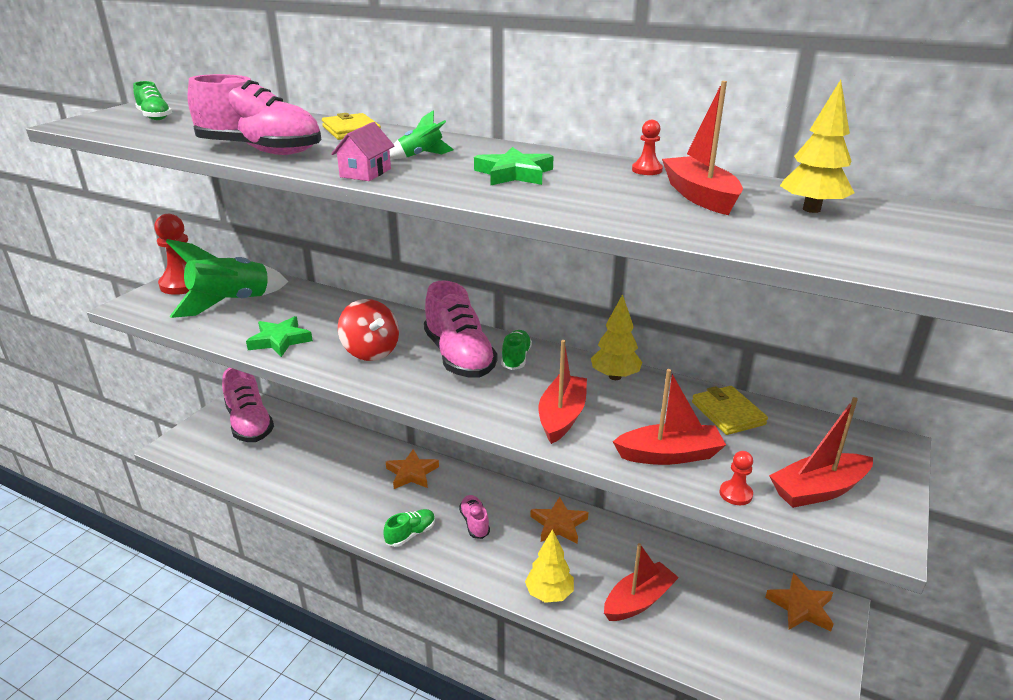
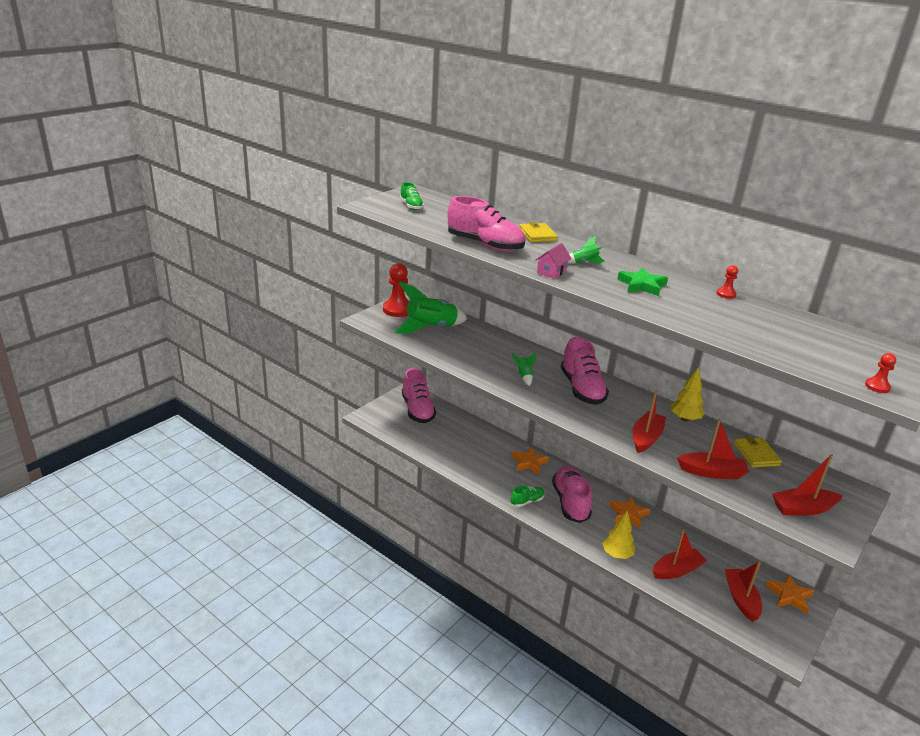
camera: 10 degrees right, 0 degrees up
(280, 340) = (465, 359): green star -> none
(370, 352) = (524, 376): red spinning top -> green rocket
(474, 523) = (570, 502): pink shoe -> pink shoe, size x1.94
(516, 358) = (619, 396): green shoe -> none
(699, 196) = (754, 319): red boat -> red boat (741, 599)
(735, 494) = (749, 501): red pawn -> red pawn (877, 386)
(811, 209) = (821, 338): yellow tree -> none

